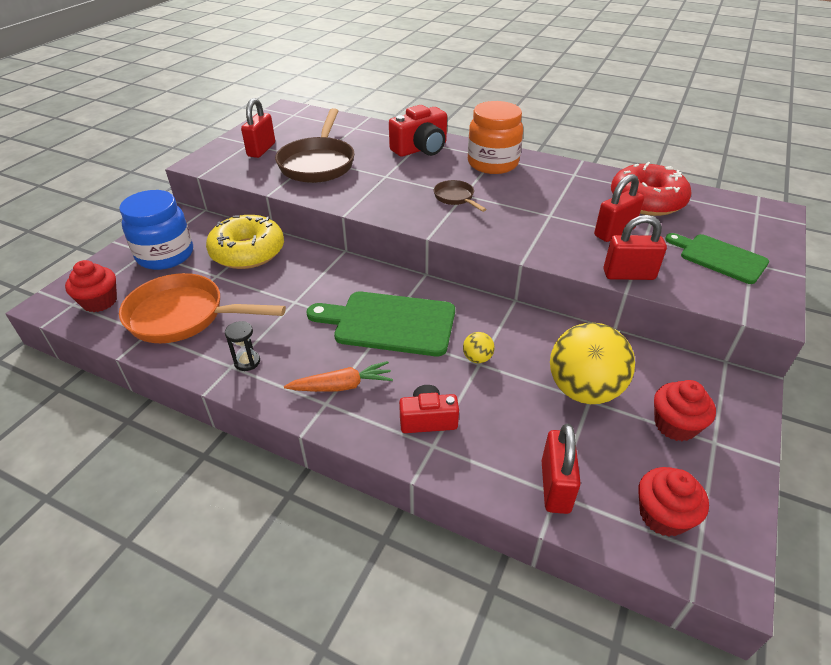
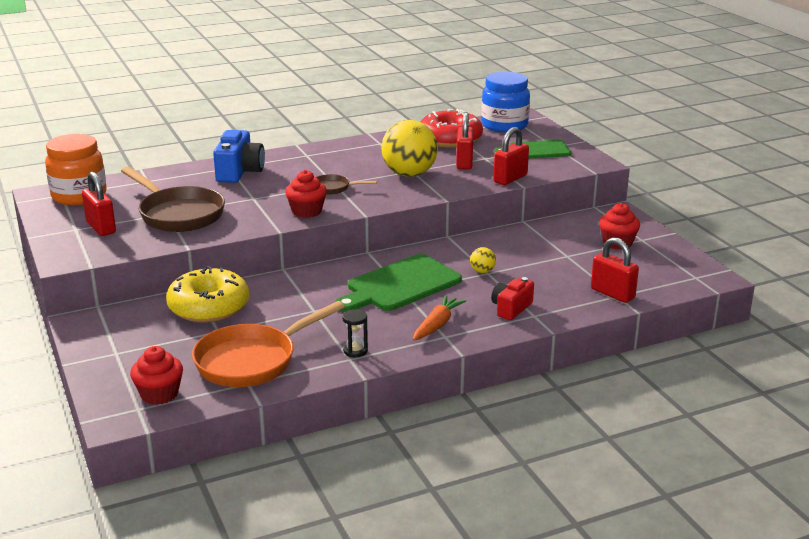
camera: 50 degrees left, 15 degrees down
(165, 255) = (141, 345): blue jar -> blue jar (504, 125)
(421, 149) = (239, 172): red camera -> blue camera
(492, 163) = (313, 159): orange jar -> orange jar (79, 196)
(584, 390) = (557, 253): yellow ball -> yellow ball (409, 174)
(663, 515) = (666, 275): red cupcake -> red cupcake (307, 211)

